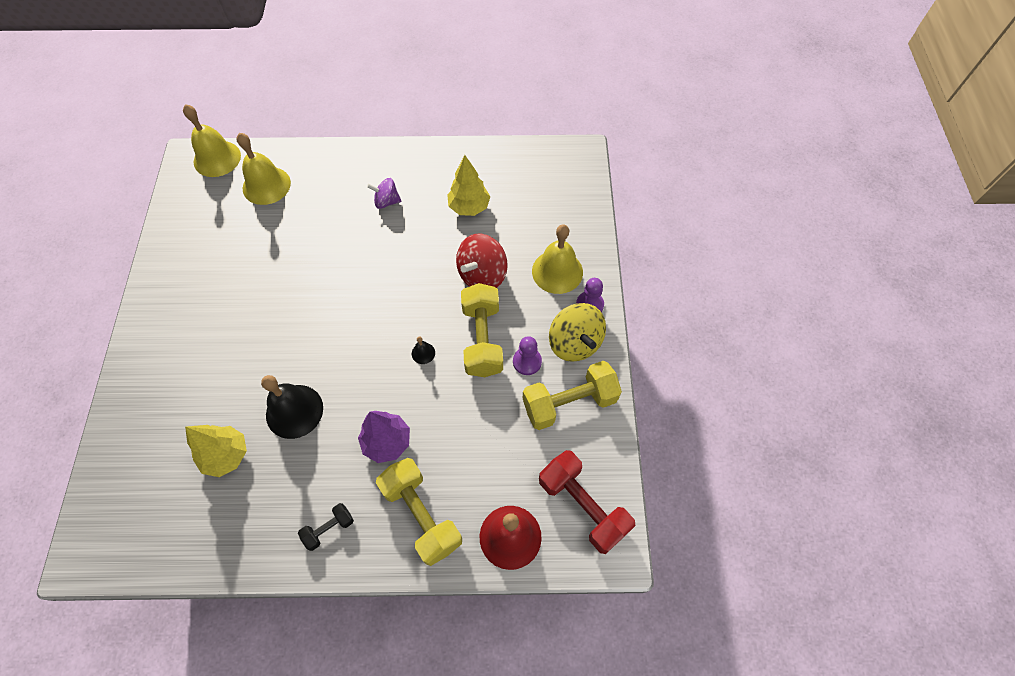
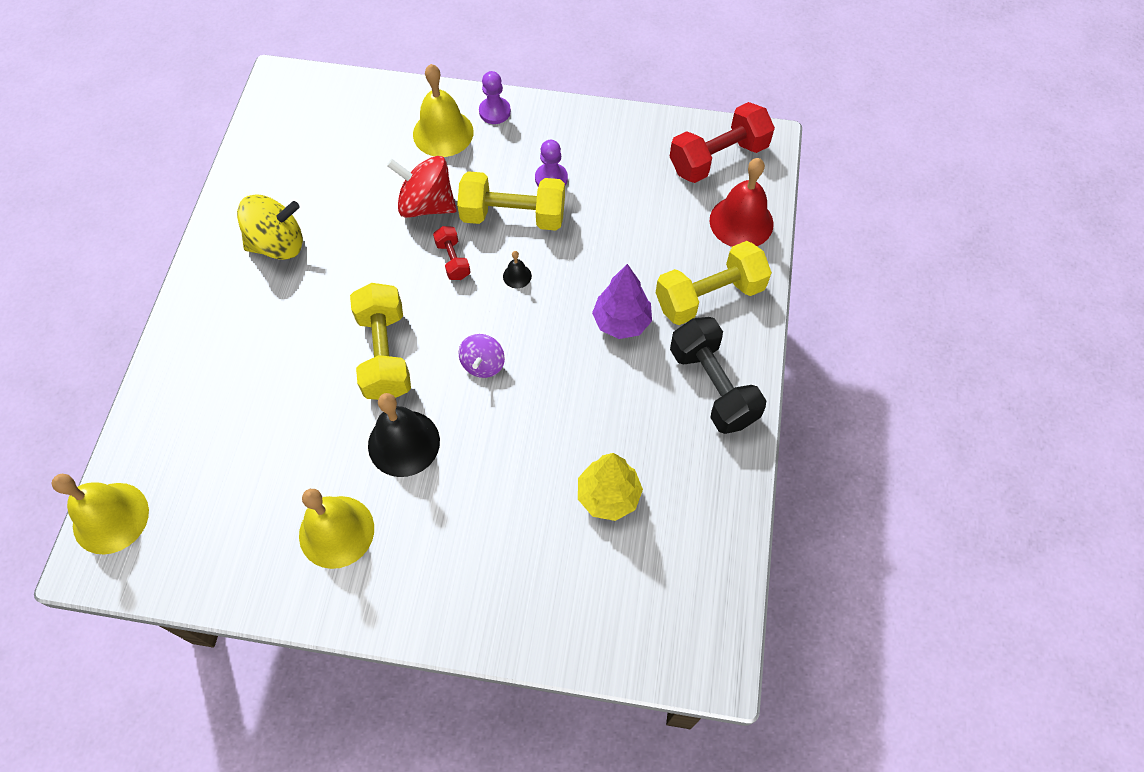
camera: 80 degrees left, 0 degrees up
(266, 185) = (193, 446): yellow bell -> yellow bell (336, 531)
(294, 411) = (564, 418): black bell -> black bell (404, 443)
(329, 529) = (713, 386): black dumbbell -> black dumbbell, size x1.97
(386, 201) = (279, 295): purple spinning top -> purple spinning top (483, 364)
(432, 304) = (453, 260): none -> red dumbbell
(469, 207) = (321, 205): yellow tree -> none
(482, 275) = (427, 204): red spinning top -> red spinning top turned 150 degrees clockwise
(569, 403) = (607, 150): yellow dumbbell -> yellow dumbbell (385, 354)
(575, 343) = (538, 133): yellow spinning top -> yellow spinning top (278, 244)

